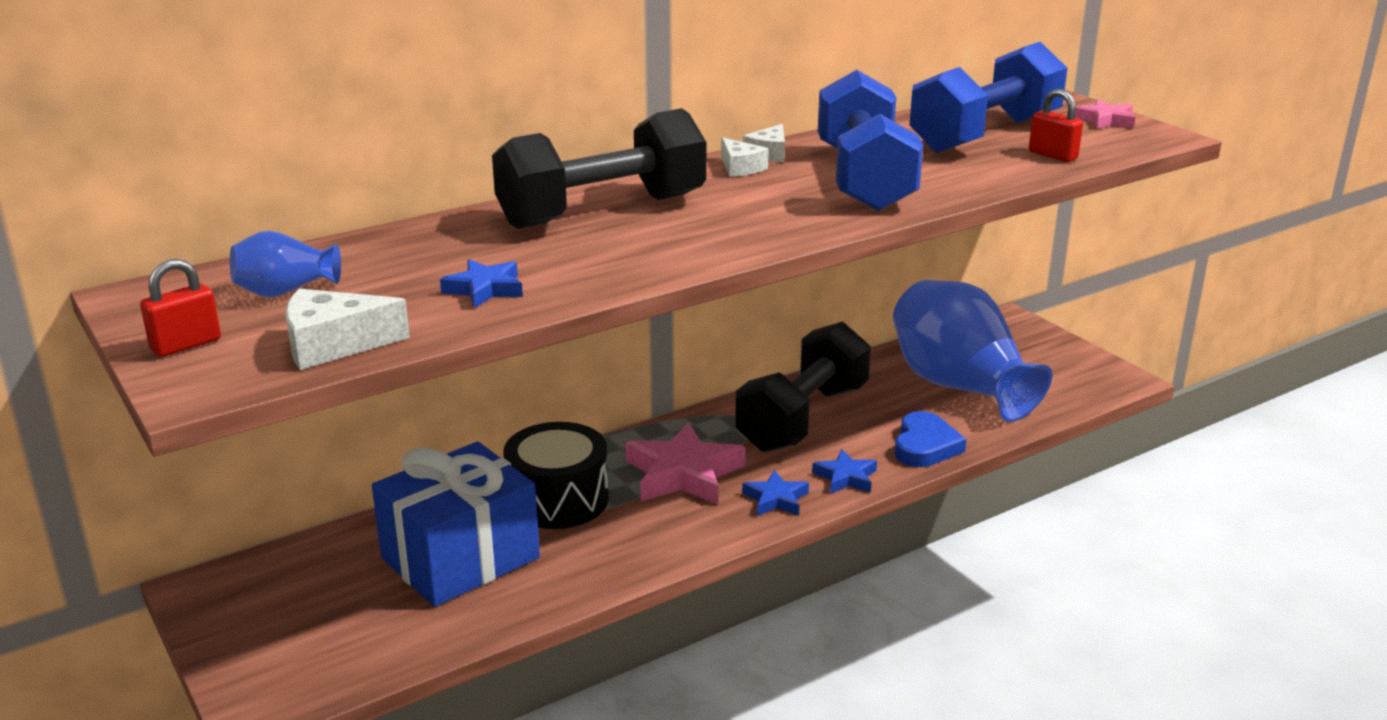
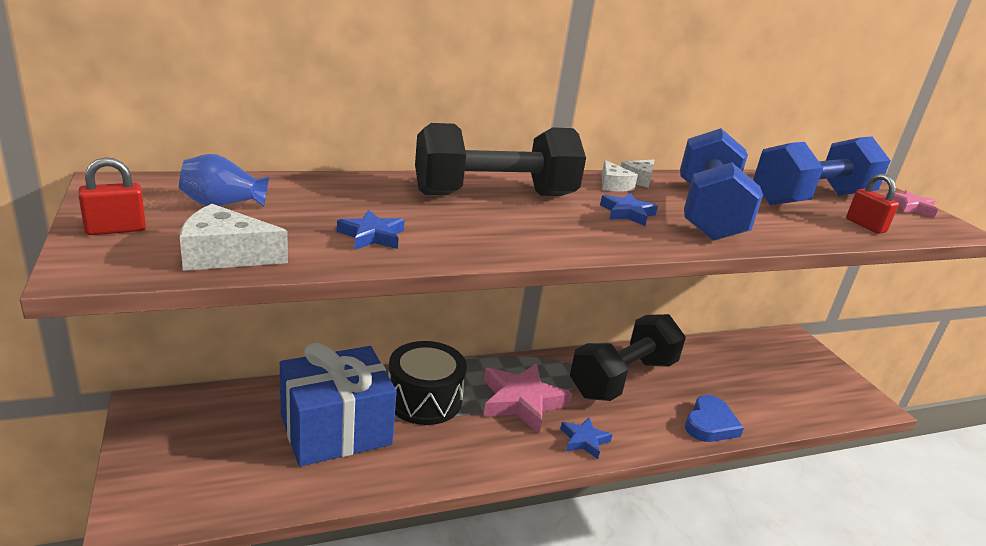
camera: 10 degrees right, 0 degrees up
(846, 477) = (642, 435): blue star -> blue star (627, 213)
(959, 386) = (746, 381): blue vase -> none

